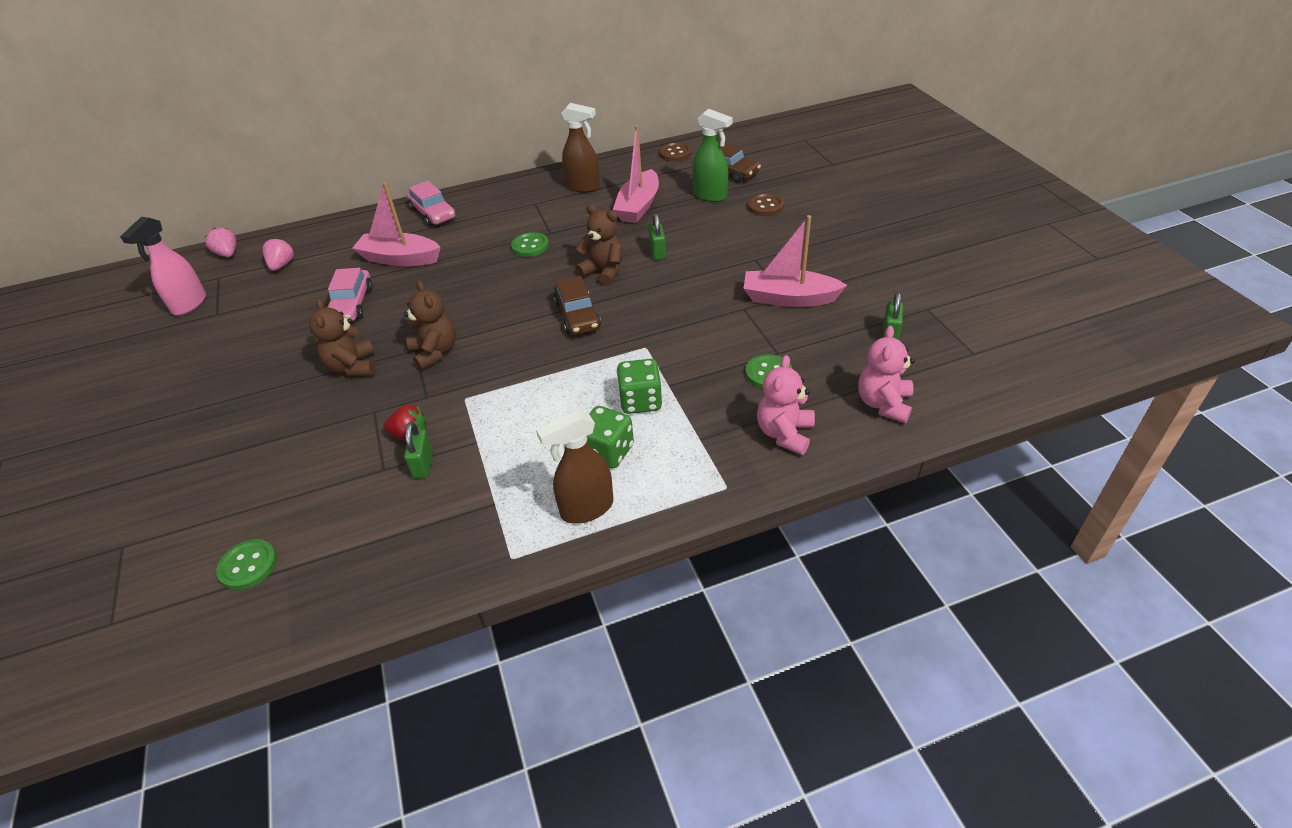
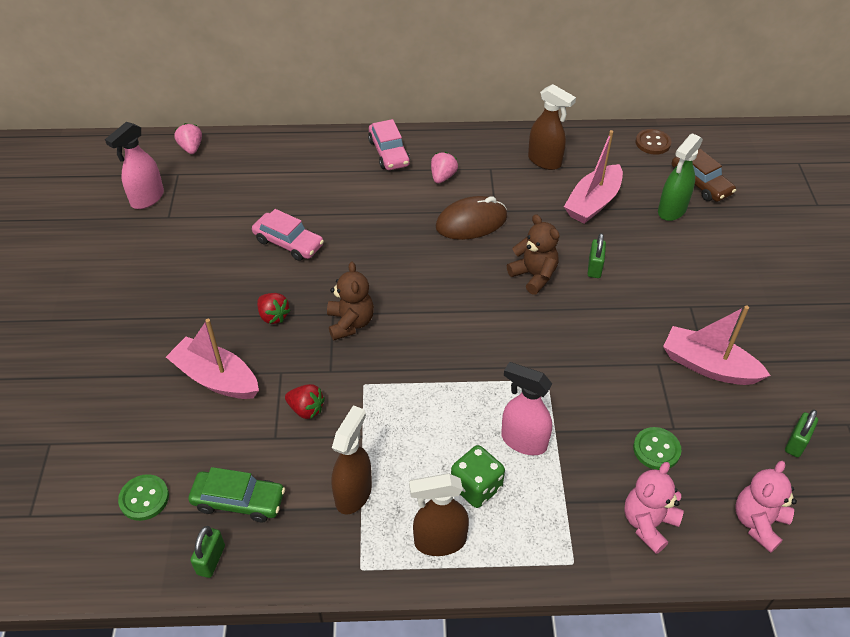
camera: 15 degrees right, 5 degrees up
(282, 265) = (236, 176): pink strawberry -> pink strawberry (443, 177)
(351, 304) = (288, 243): pink car -> pink car turned 75 degrees counterclockwise
(352, 367) = (273, 316): brown teddy bear -> red strawberry
(358, 536) = (238, 501): none -> green car
(400, 259) = (344, 201): pink boat -> pink boat (216, 378)
(423, 465) = (310, 445): green padlock -> green padlock (211, 560)
(483, 493) = (353, 493): none -> brown spray bottle
(530, 246) = (471, 222): green button -> brown mouse
(577, 315) = (493, 321): brown car -> none
(640, 401) = (523, 441): green dice -> pink spray bottle
(710, 196) = (671, 210): green spray bottle -> green spray bottle turned 75 degrees clockwise
(765, 206) = (724, 241): brown button -> none

